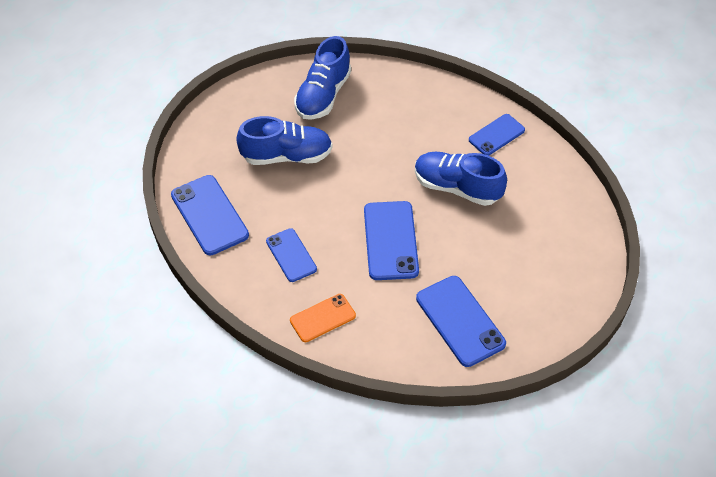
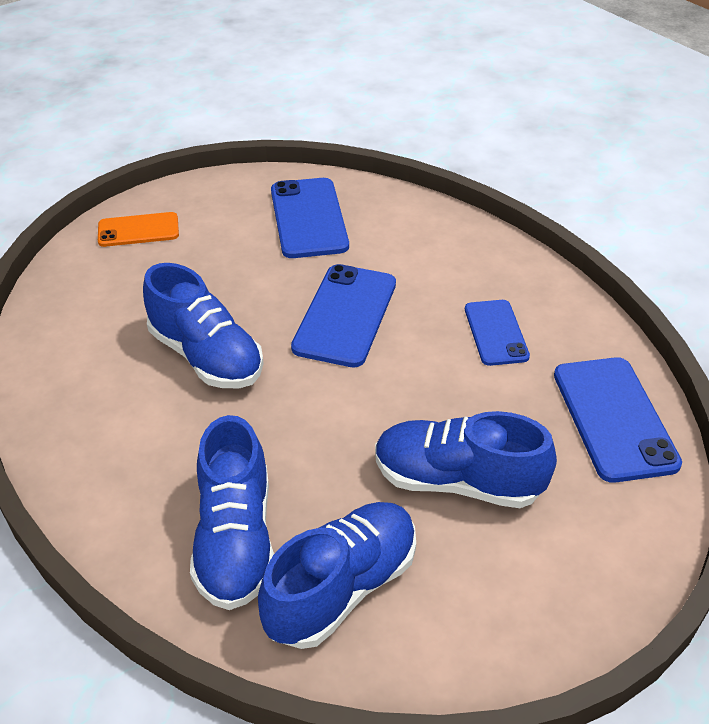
camera: 160 degrees left, 10 degrees down
(323, 318) = (475, 257): orange phone -> orange phone (138, 230)
(381, 100) = (235, 539): none -> blue shoe
(496, 135) = (84, 416): blue phone -> none

